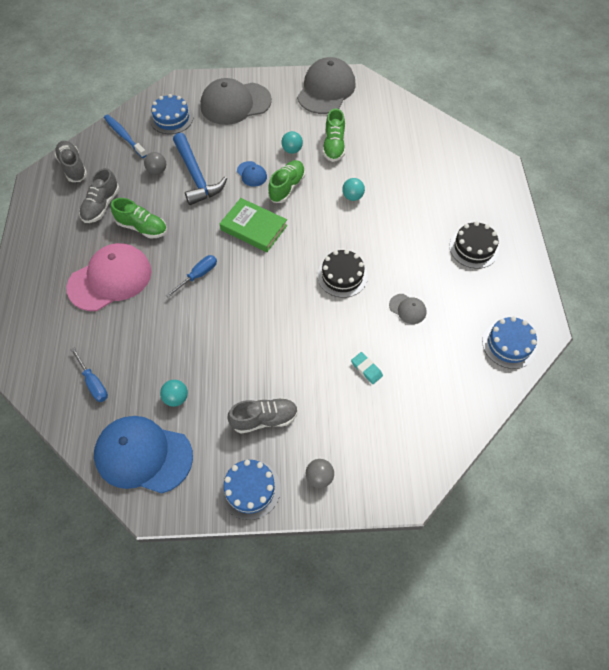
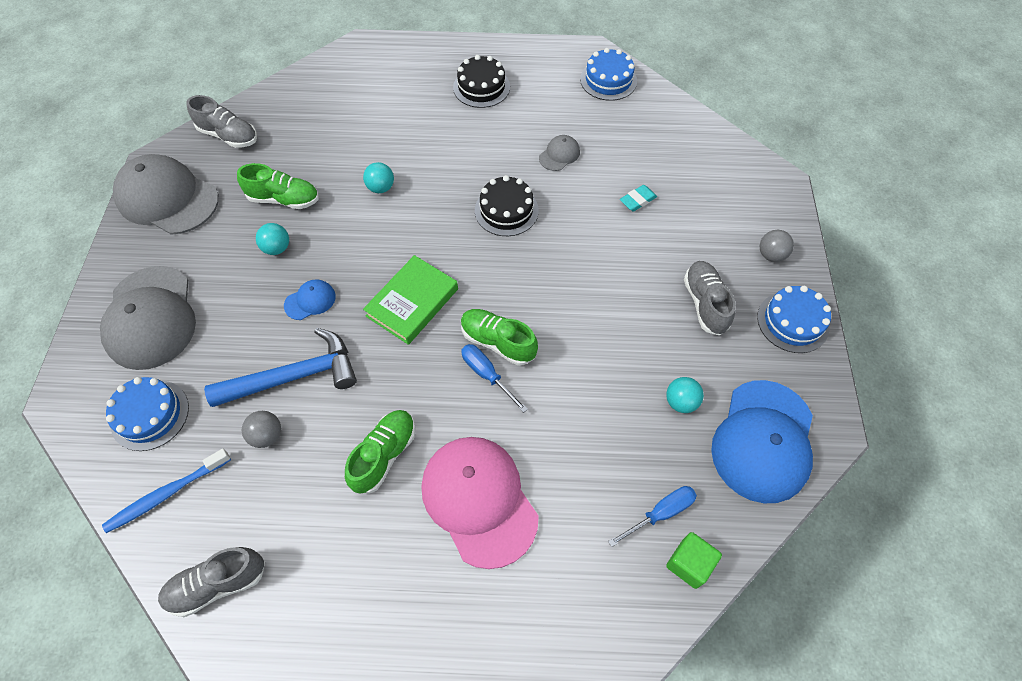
camera: 85 degrees left, 0 degrees up
(58, 400) = (689, 564): none -> green cube
(101, 206) = (323, 524): grey shoe -> grey shoe (229, 136)
(287, 187) = (347, 259): green shoe -> green shoe (498, 342)

